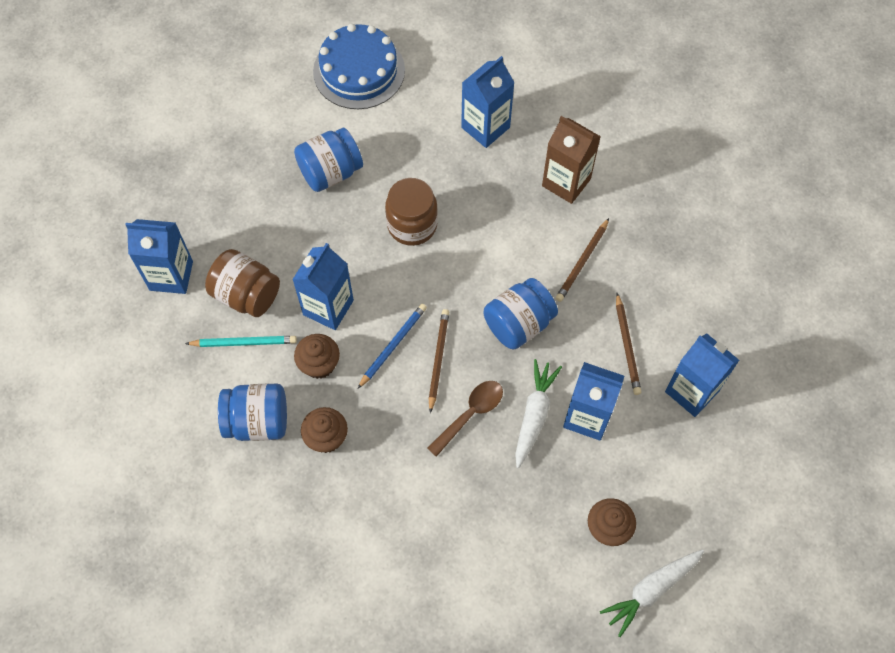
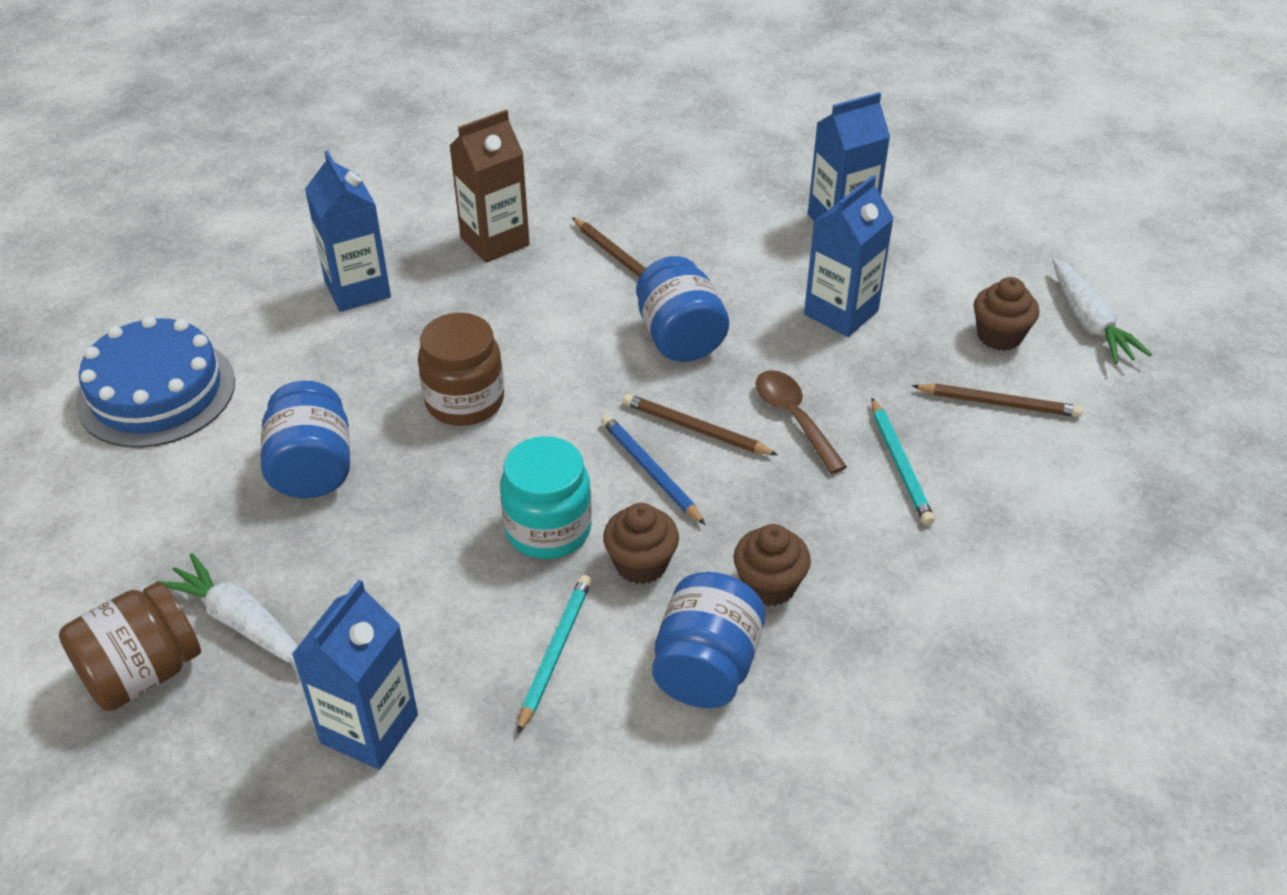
camera: 70 degrees left, 20 degrees down
(246, 295) = (468, 628): brown jar -> brown jar (142, 673)
(328, 307) = (548, 529): blue carton -> turquoise jar
(453, 488) = (899, 464): none -> turquoise pencil
(534, 415) = (820, 358): white carrot -> white carrot (240, 622)
(627, 346) = (757, 254): brown pencil -> brown pencil (998, 403)

